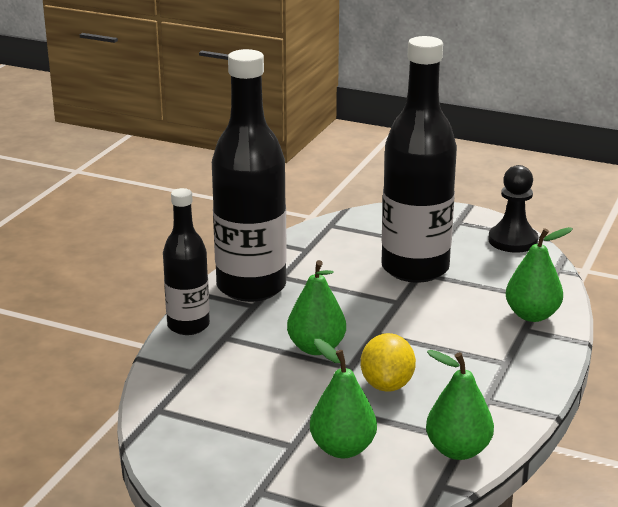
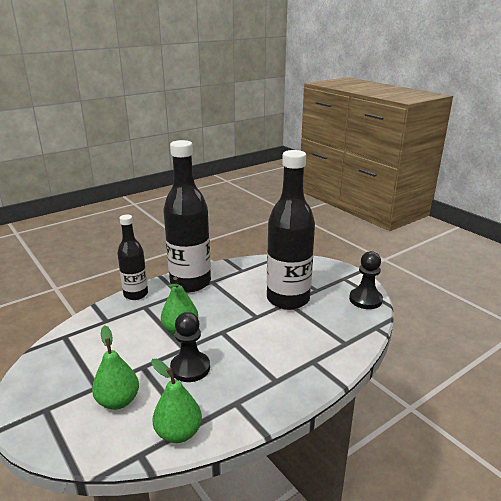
camera: 30 degrees right, 0 degrees up
(387, 385) = (190, 368): yellow lemon -> black pawn
(532, 315) = (327, 353): green pear -> none

